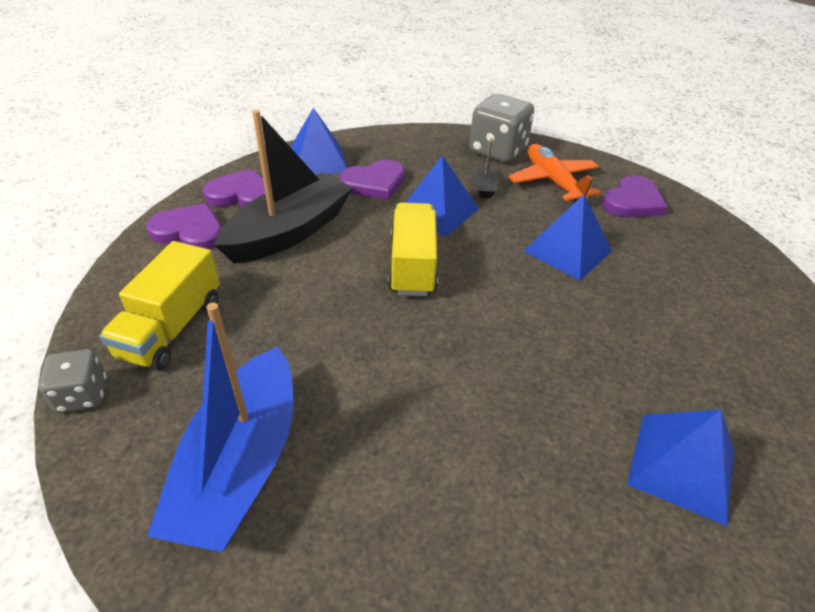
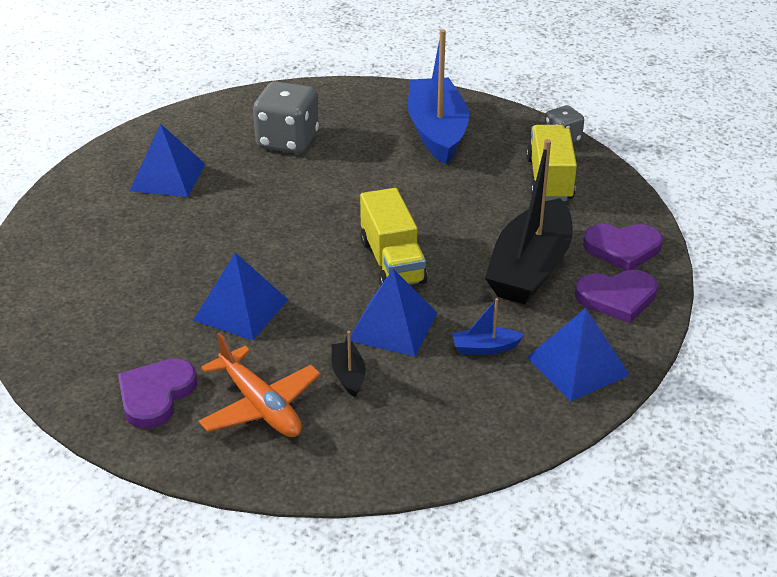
camera: 165 degrees right, 5 degrees down
(374, 183) = (485, 348): purple heart -> blue boat
(497, 151) = (346, 448): grey dice -> grey dice (287, 141)

